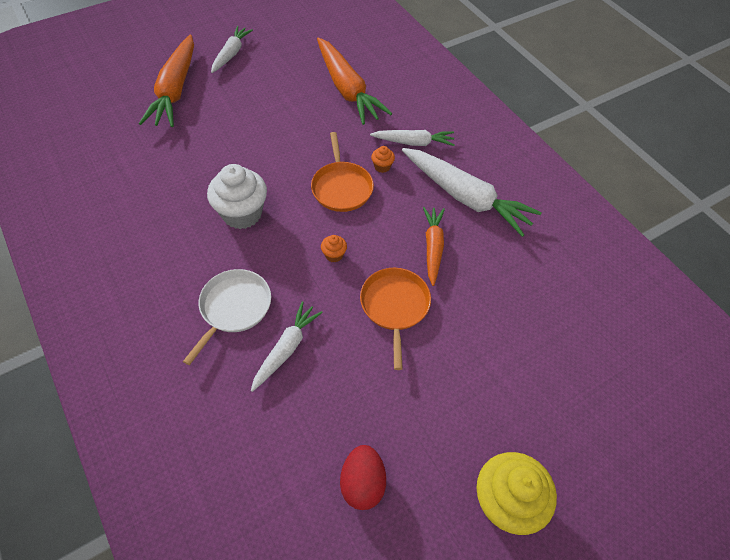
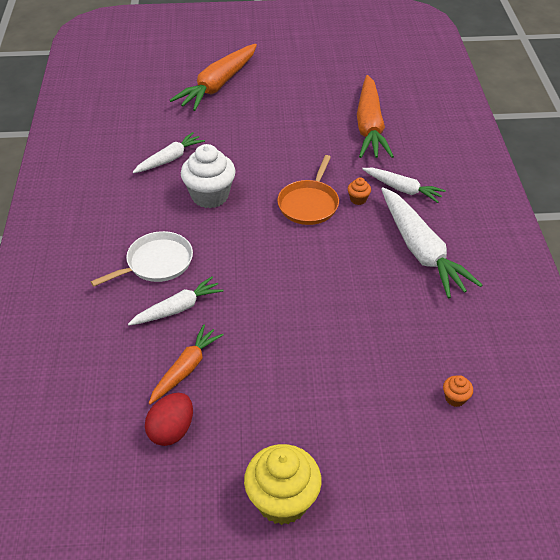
camera: 30 degrees right, 10 degrees down
(231, 54) = (284, 69): white carrot -> white carrot (170, 159)
(334, 255) = (265, 254): orange cupcake -> orange cupcake (455, 398)
(394, 306) = (291, 313): orange pan -> none
(433, 247) = (359, 280): orange carrot -> orange carrot (186, 368)

